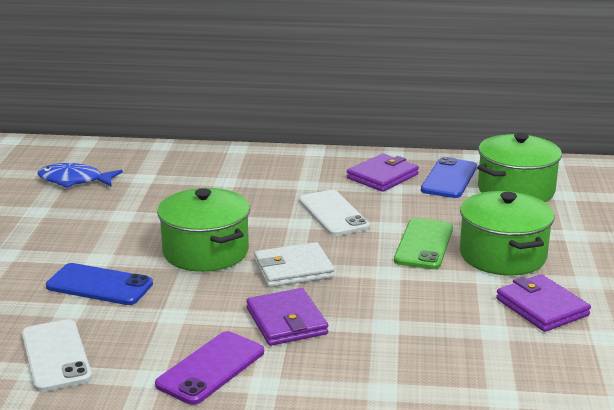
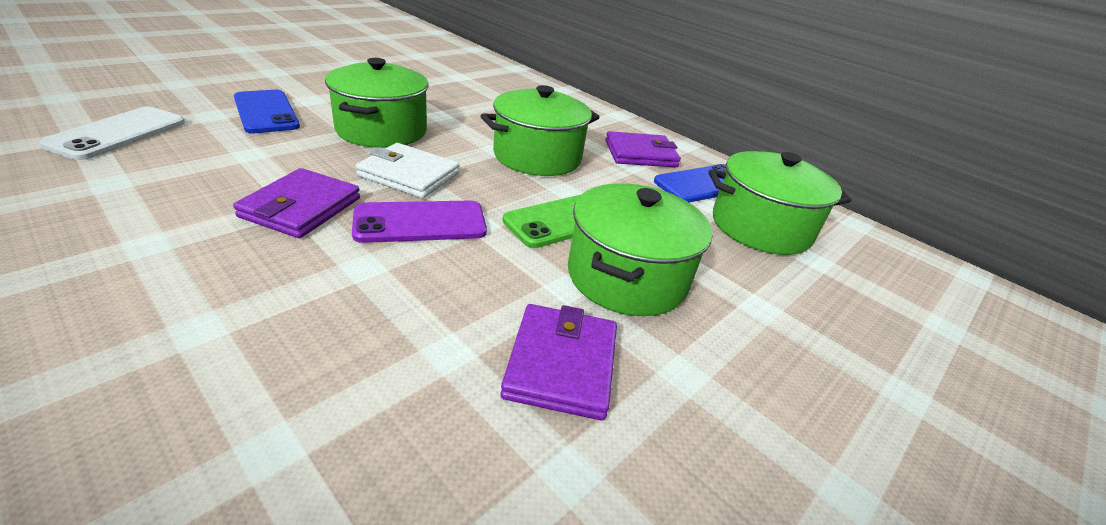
camera: 35 degrees right, 10 degrees up
(74, 180) = (415, 60): blue fish -> none
(210, 368) = (157, 204): purple phone -> purple phone (420, 222)
(333, 214) = (537, 157): white phone -> green pot

